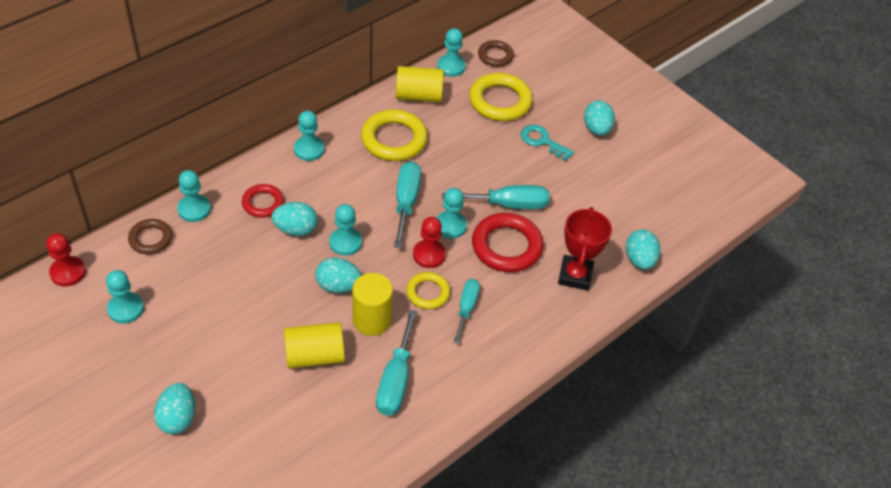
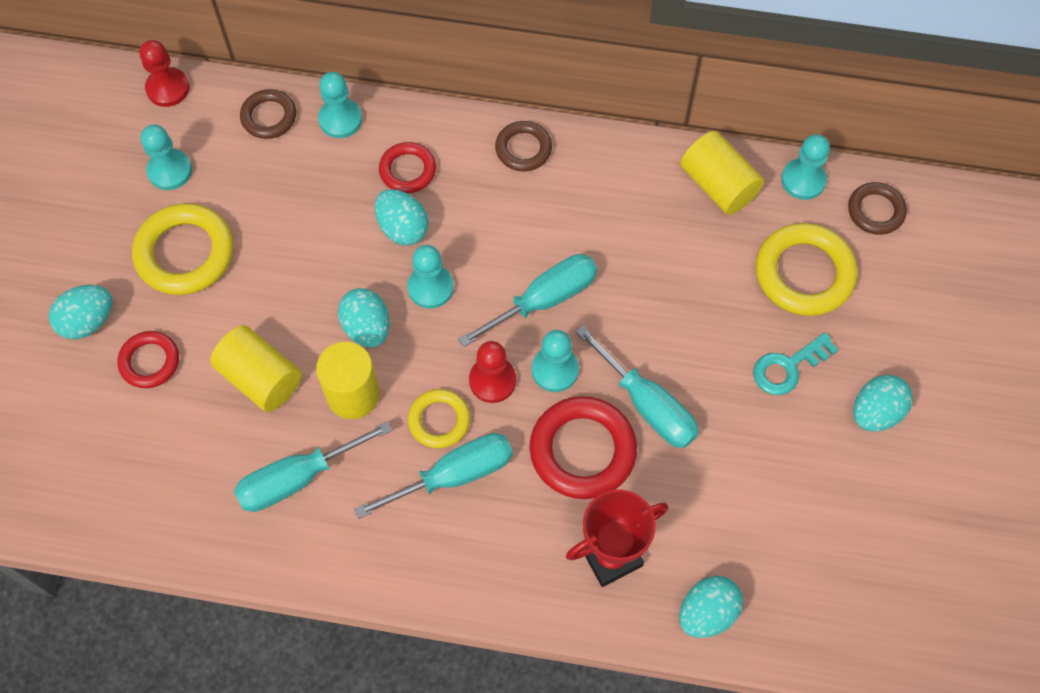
camera: 55 degrees right, 15 degrees up
(242, 403) = (150, 361): none -> red ring
(309, 149) = (523, 149): turquoise pawn -> brown ring
(394, 139) = (624, 215): yellow ring -> yellow ring (185, 253)
(466, 308) = (454, 475): turquoise screwdriver -> turquoise screwdriver, size x1.51
(542, 141) = (788, 367): turquoise key -> turquoise key turned 120 degrees counterclockwise

